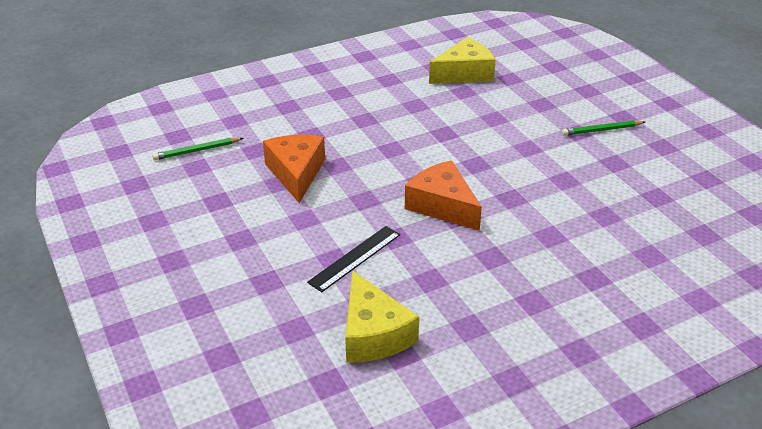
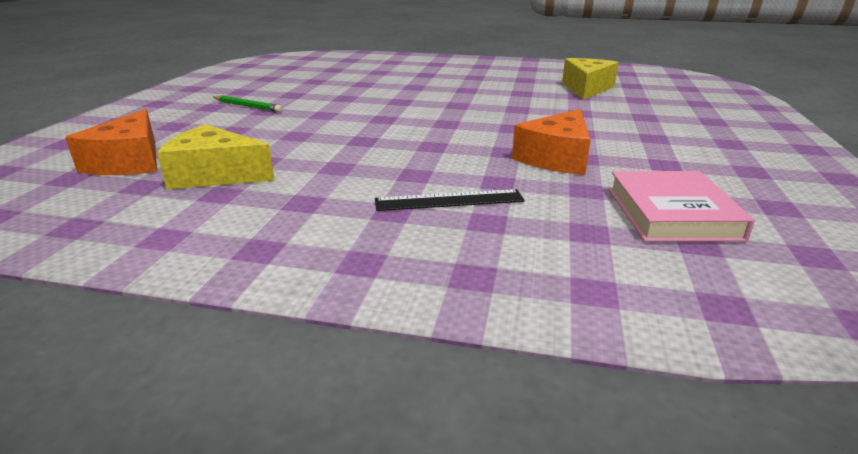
camera: 140 degrees left, 10 degrees down
(197, 151) = (672, 213): green pencil -> pink book
(355, 258) = (562, 109): black ruler -> black ruler (449, 200)
(442, 206) = (456, 110): orange cheese -> orange cheese (129, 161)

